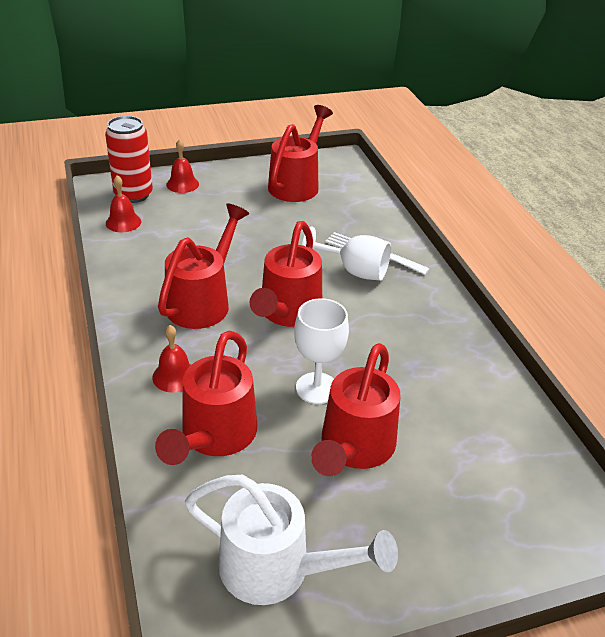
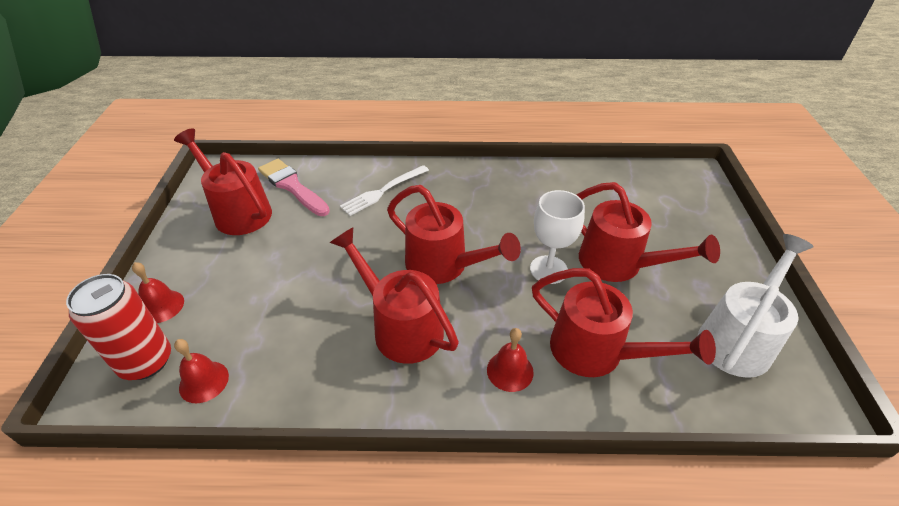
camera: 70 degrees left, 5 degrees up
(345, 201) = (292, 186): none -> pink brush
(354, 271) = (403, 208): white goblet -> none

